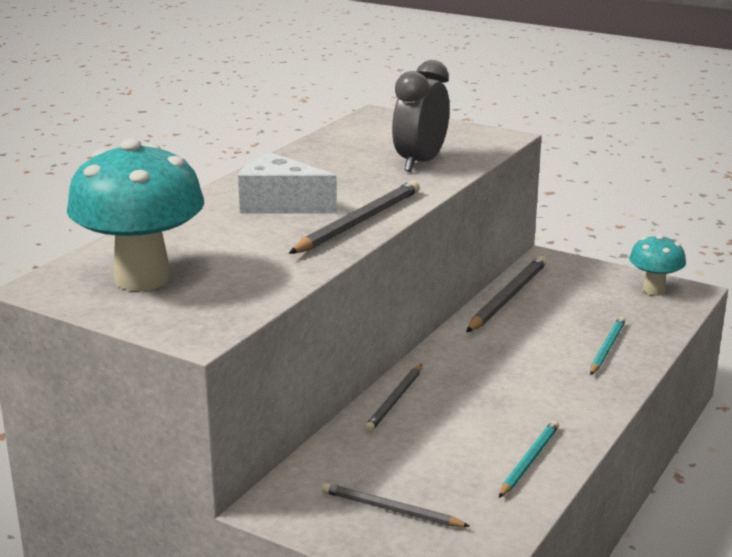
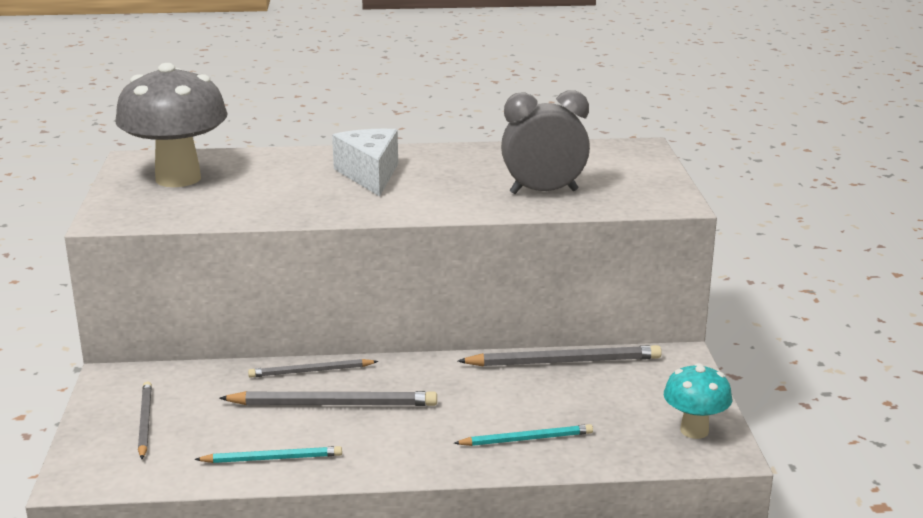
camera: 55 degrees right, 0 degrees up
(142, 279) = (178, 178): turquoise mushroom -> grey mushroom
(358, 222) = (371, 208): grey pencil -> grey pencil (333, 404)

